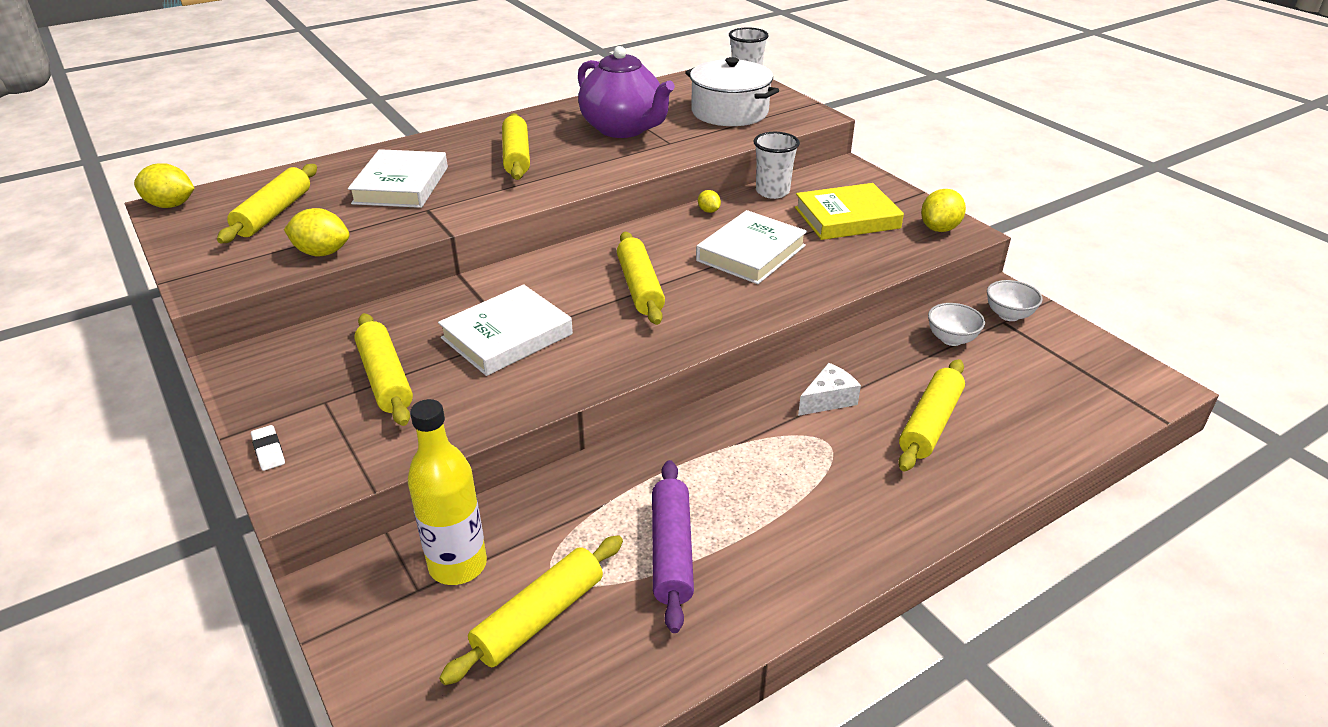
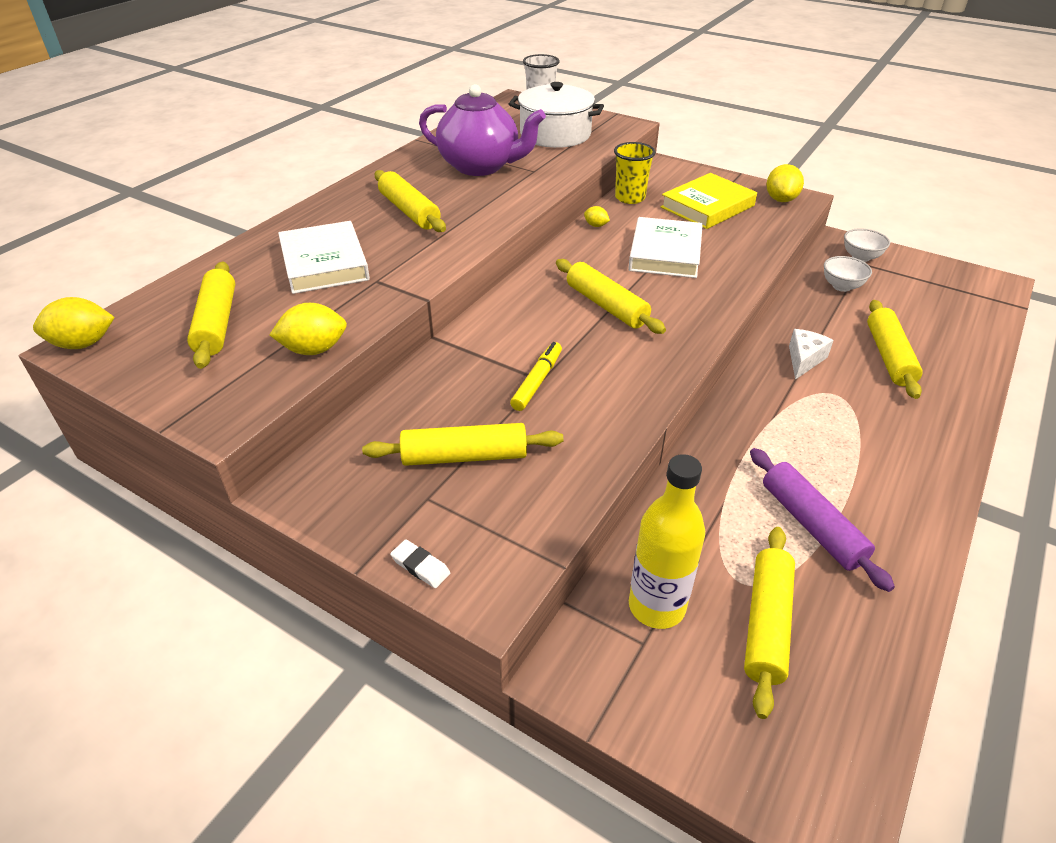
camera: 25 degrees left, 5 degrees up
(385, 378) = (464, 456): yellow rolling pin -> yellow rolling pin turned 45 degrees counterclockwise
(507, 336) = (537, 382): white book -> yellow marker
(772, 192) = (630, 198): white cup -> yellow cup

